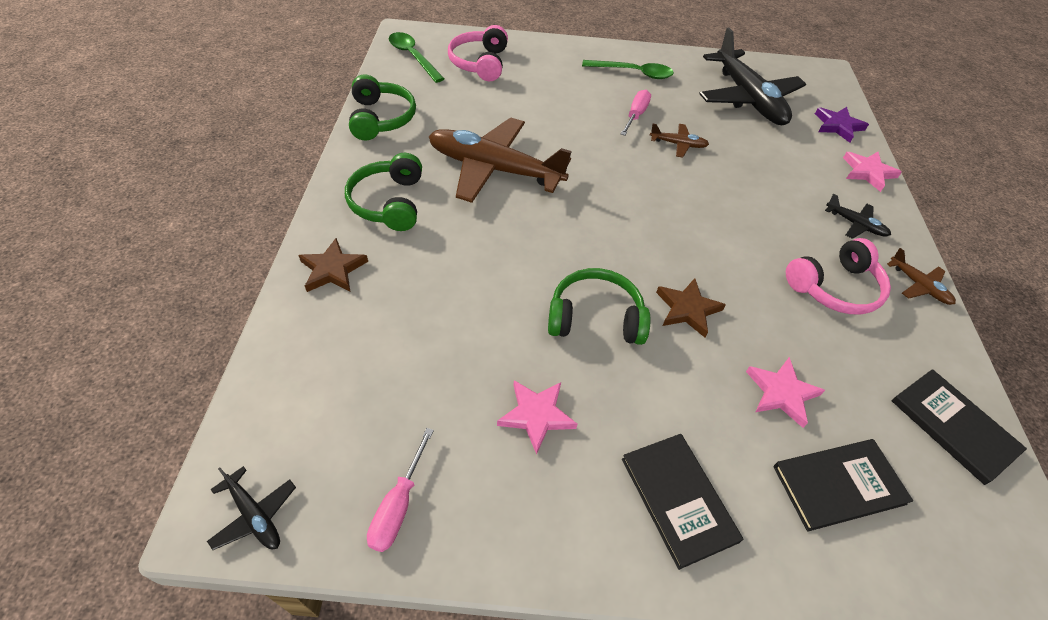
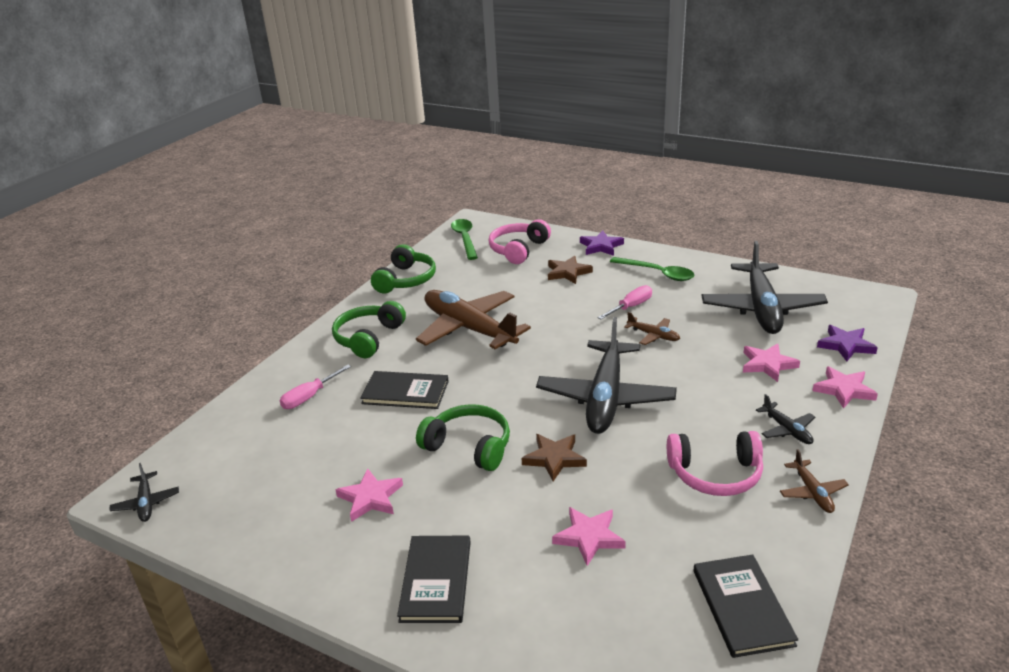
camera: 30 degrees right, 20 degrees down
(333, 269) = (296, 373): brown star -> brown star (568, 272)
(398, 505) = (235, 524): pink screwdriver -> pink screwdriver (310, 397)
(560, 49) = (601, 246): none -> purple star
(684, 225) = (605, 397): none -> black plane
(793, 158) = (768, 364): none -> pink star
(838, 485) = (584, 614): black book -> black book (405, 392)

